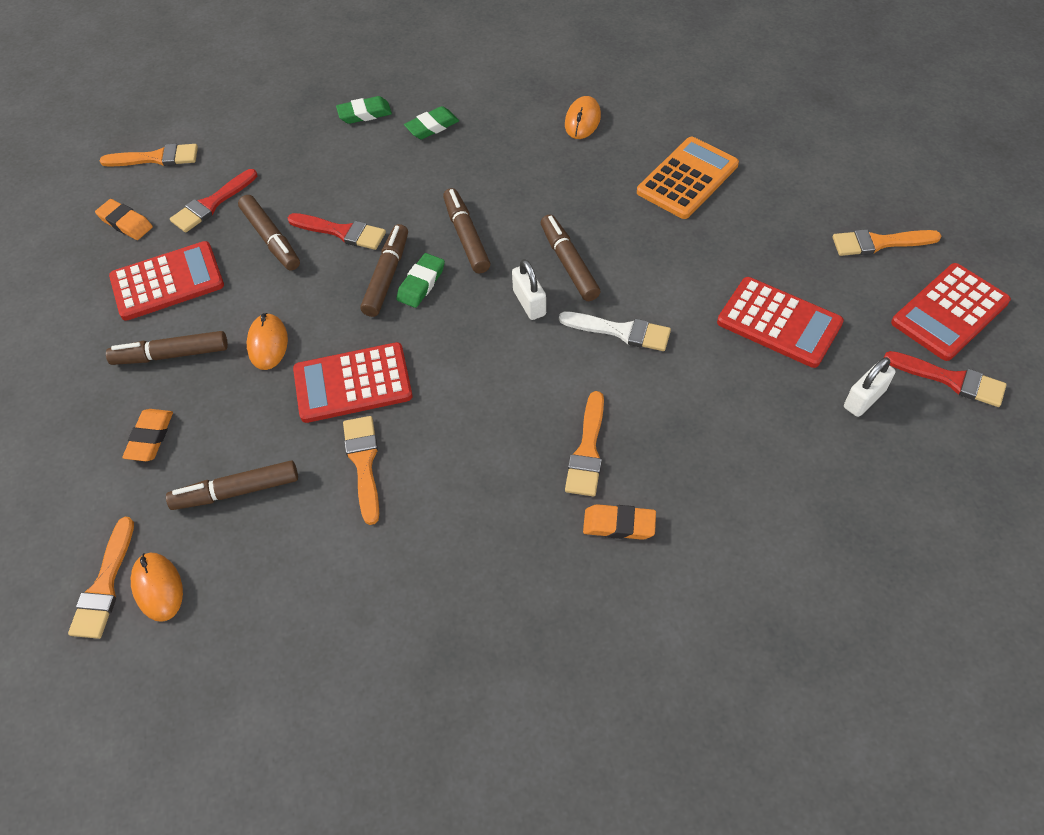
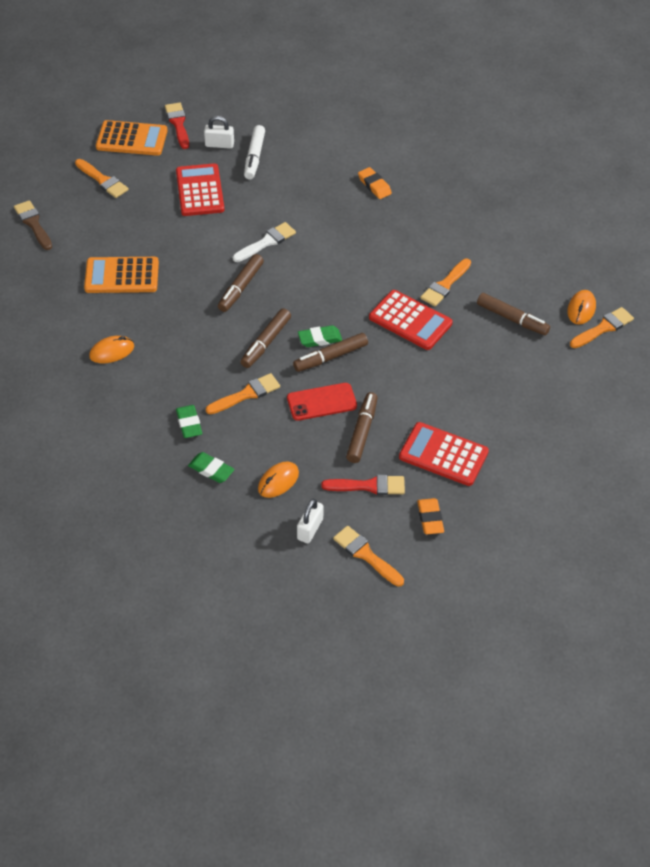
camera: 135 degrees left, 5 degrees down
(150, 437) = (529, 375): orange eraser -> none
(171, 355) = (481, 409): brown marker -> none
(268, 344) = (428, 373): orange mouse -> orange mouse (278, 481)
(341, 232) = (321, 402): red brush -> red phone
(432, 126) = (189, 424): green eraser -> green eraser turned 60 degrees clockwise
(529, 303) = (285, 286): white padlock -> white padlock (310, 529)
(587, 450) = (349, 215): orange brush -> orange brush (246, 394)
(620, 331) = (266, 242): white brush -> white brush turned 75 degrees clockwise
(803, 422) = (254, 157): none -> white marker
(844, 151) = (33, 224): none -> brown brush
(949, 312) = (132, 139): red calculator -> orange calculator

